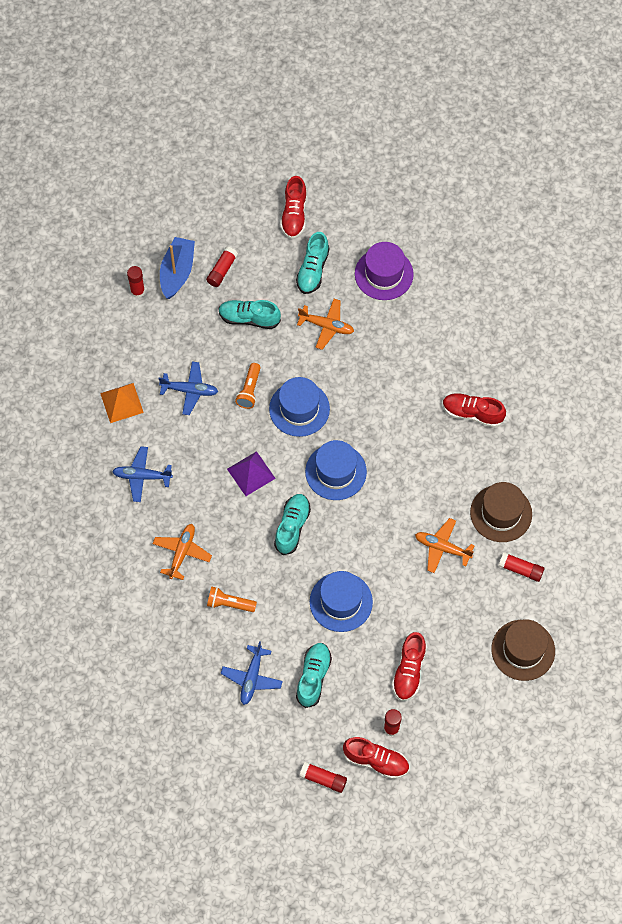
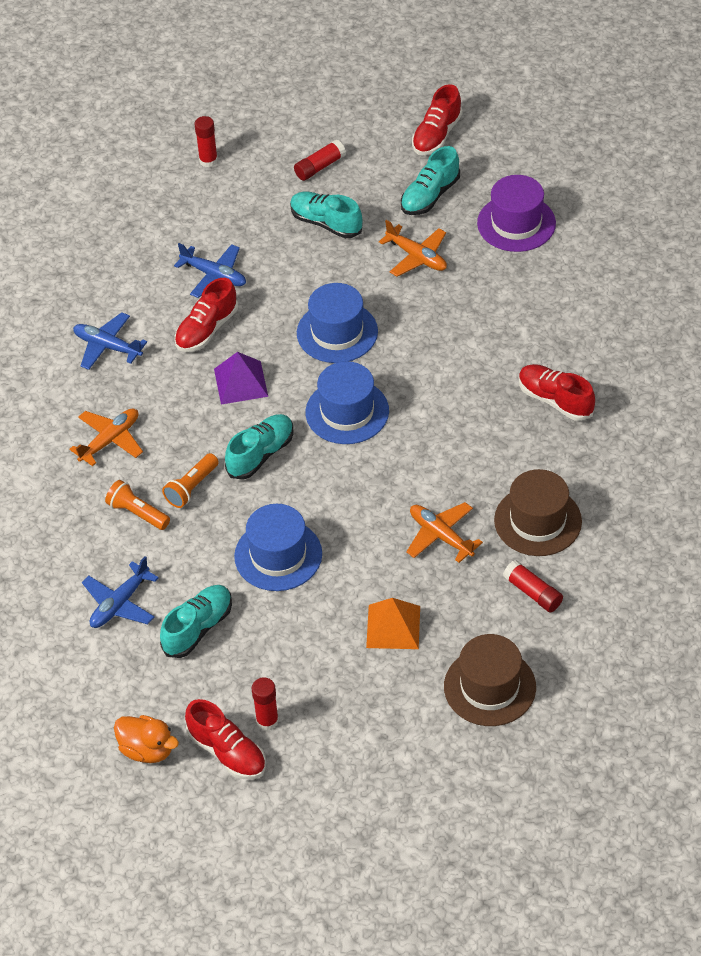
camera: 25 degrees right, 15 degrees down
(121, 402) = (126, 265): orange pyramid -> orange pyramid (393, 626)
(177, 272) = (265, 154): blue boat -> none
(249, 390) = (286, 296): orange flashlight -> orange flashlight (192, 487)
(323, 779) = (147, 750): red glue stick -> orange duck
(409, 671) = (325, 662): red shoe -> red shoe (206, 329)

